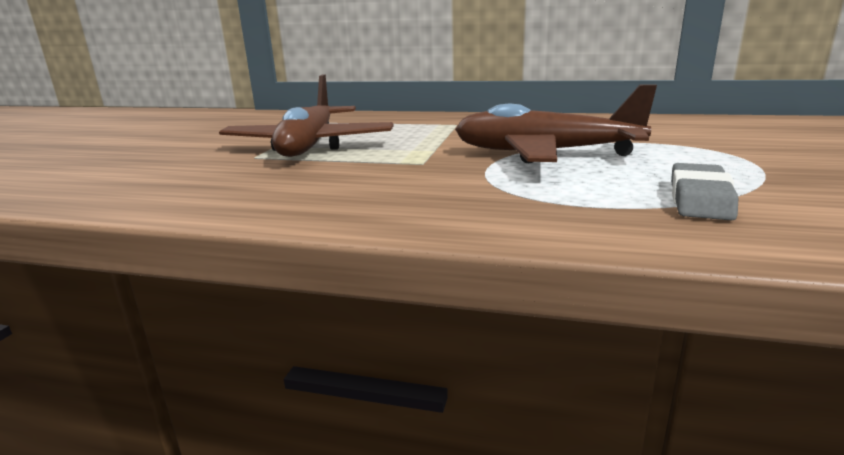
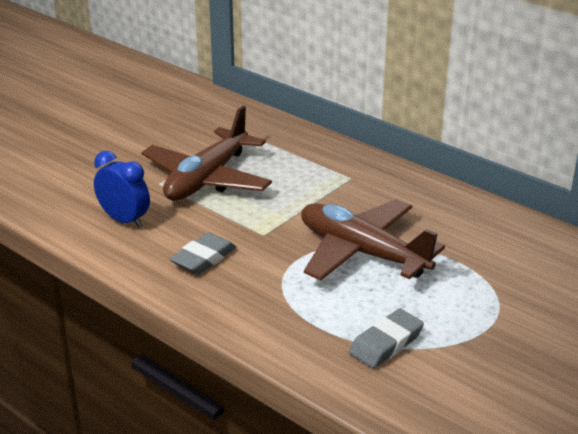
camera: 25 degrees right, 10 degrees up
(233, 185) = (124, 220): none -> blue clock
(374, 189) = (203, 258): none -> grey eraser

